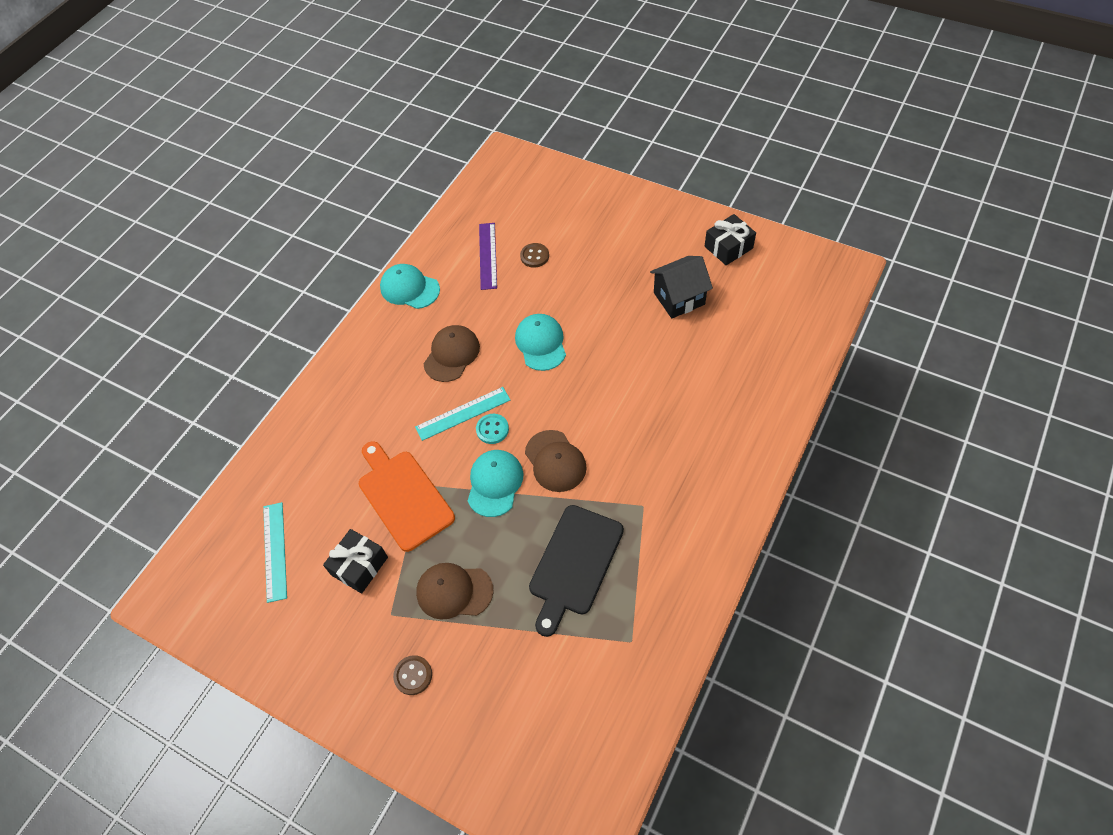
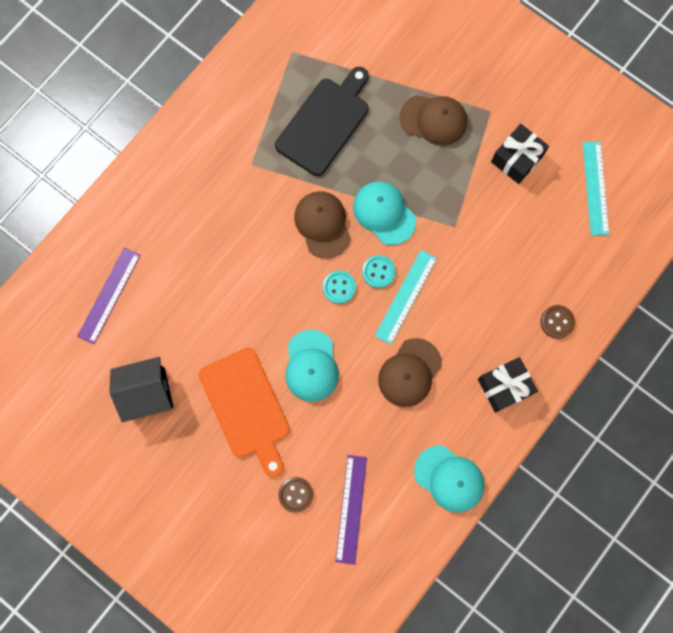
camera: 175 degrees left, 20 degrees up
(403, 496) = (473, 218): orange cutting board -> orange cutting board (246, 407)
(413, 675) = (474, 59): brown button -> brown button (557, 322)
(463, 413) = (406, 296): turquoise ruler -> turquoise ruler turned 45 degrees counterclockwise
(495, 483) = (384, 213): turquoise cap -> turquoise cap turned 120 degrees clockwise
(528, 409) = (339, 287): none -> turquoise button
(728, 247) = (69, 454): black gift -> black gift (504, 386)
(742, 362) = (109, 295): none -> purple ruler

